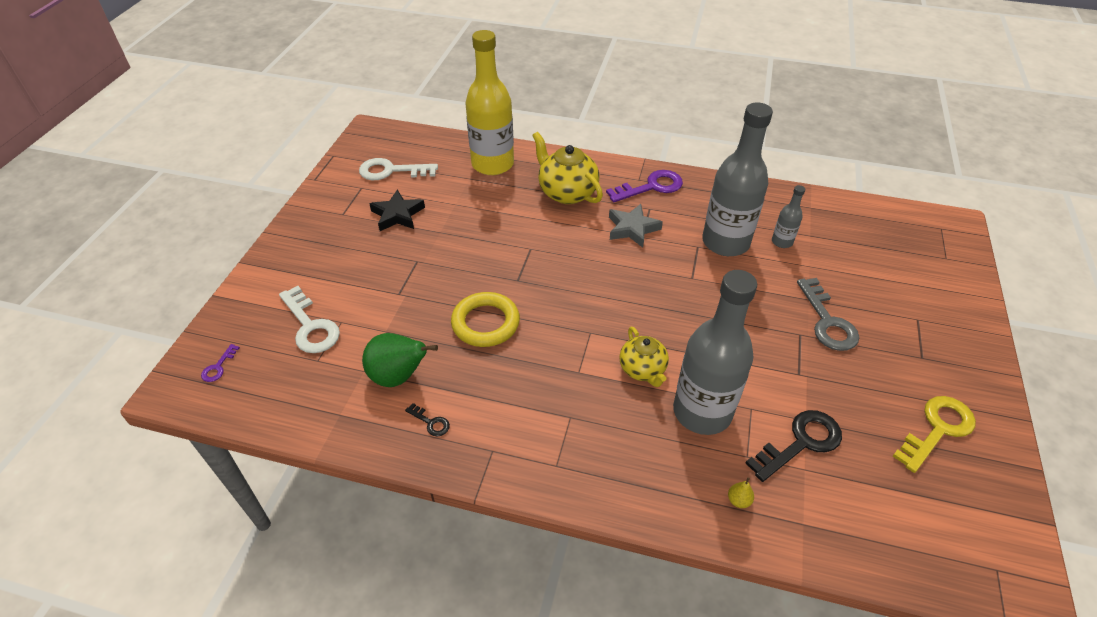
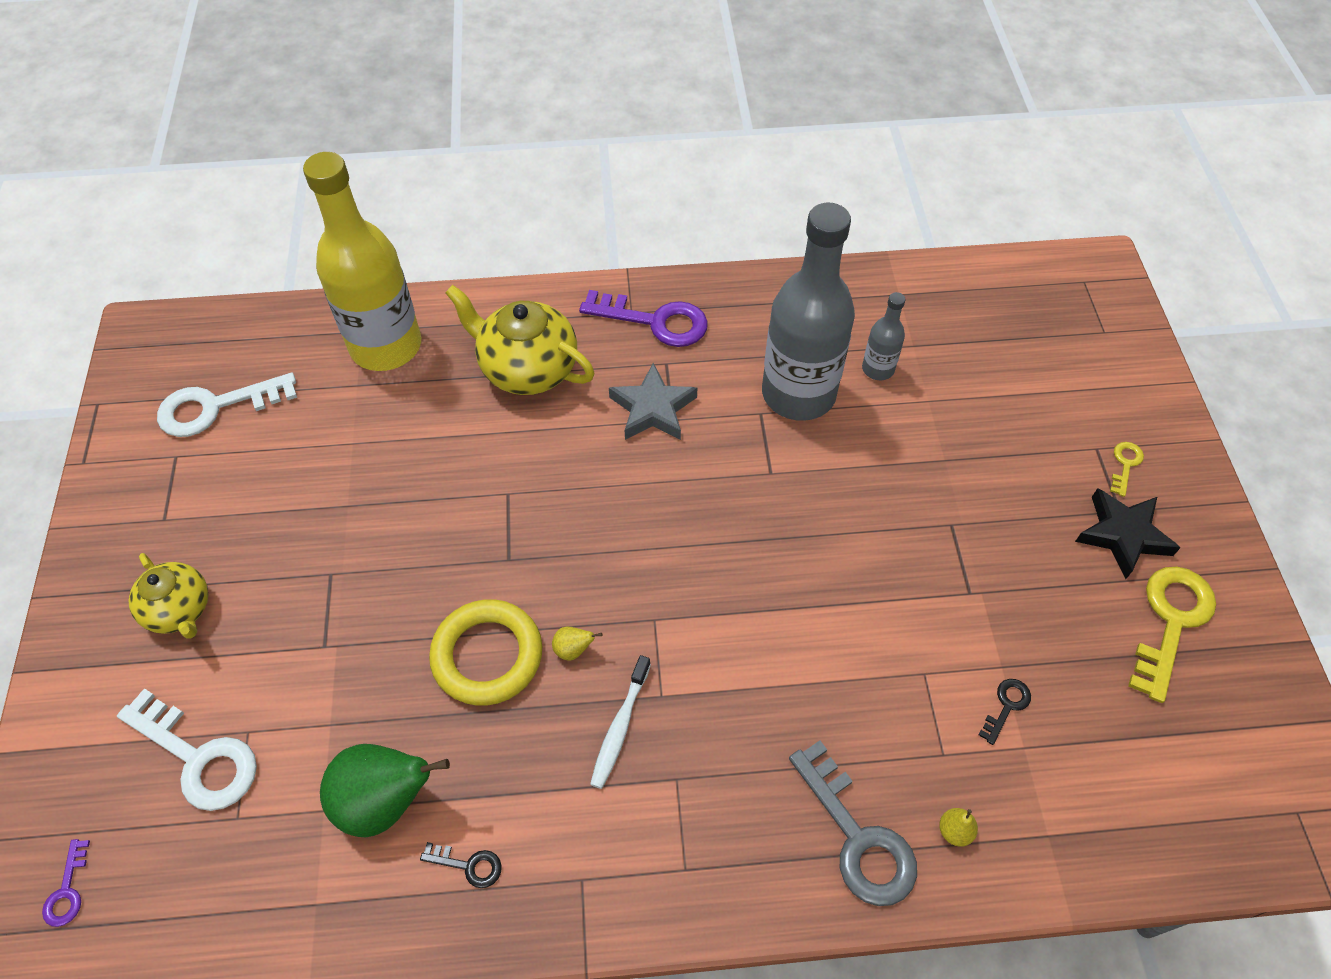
camera: 20 degrees left, 10 degrees up
(397, 215) = (262, 493): black star -> black star (1123, 535)
(536, 334) = (573, 650): none -> yellow pear
(547, 380) = (620, 727): none -> white toothbrush
(642, 369) = (753, 660): yellow teapot -> yellow teapot (180, 610)
(651, 187) = (655, 321): purple key -> purple key turned 60 degrees clockwise
(702, 412) = (860, 703): grey bottle -> none
(801, 442) = (1006, 706): black key -> black key, size x0.47
(827, 321) = (981, 490): grey key -> grey key (858, 837)
(935, 333) = (1125, 464): none -> yellow key

